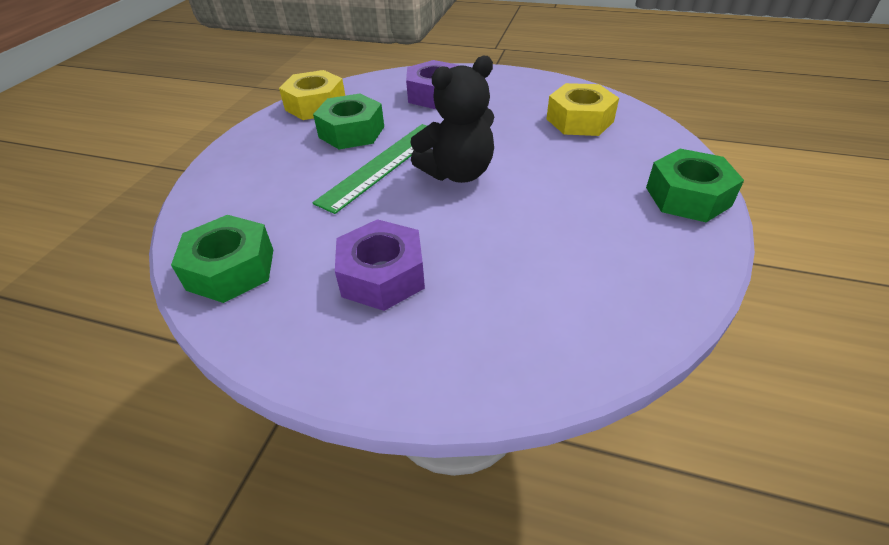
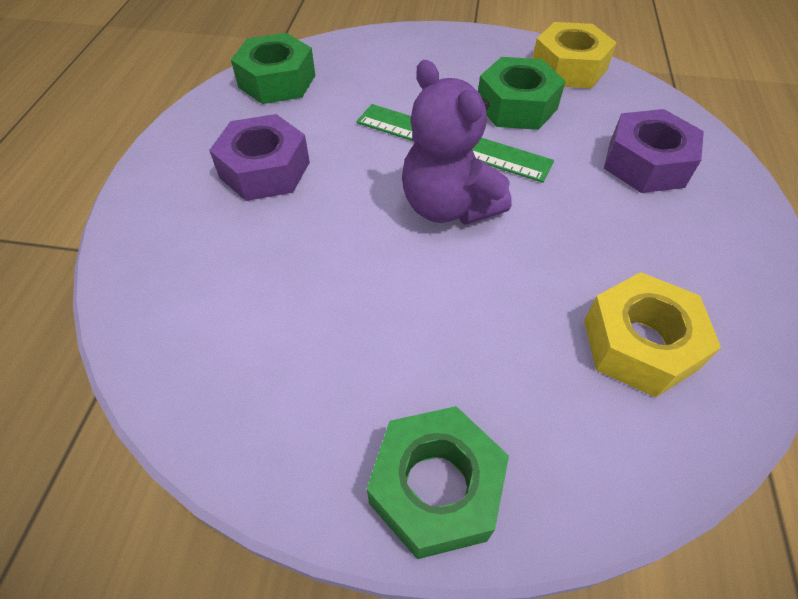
camera: 80 degrees right, 10 degrees up
(457, 173) = (448, 206): black teddy bear -> purple teddy bear

